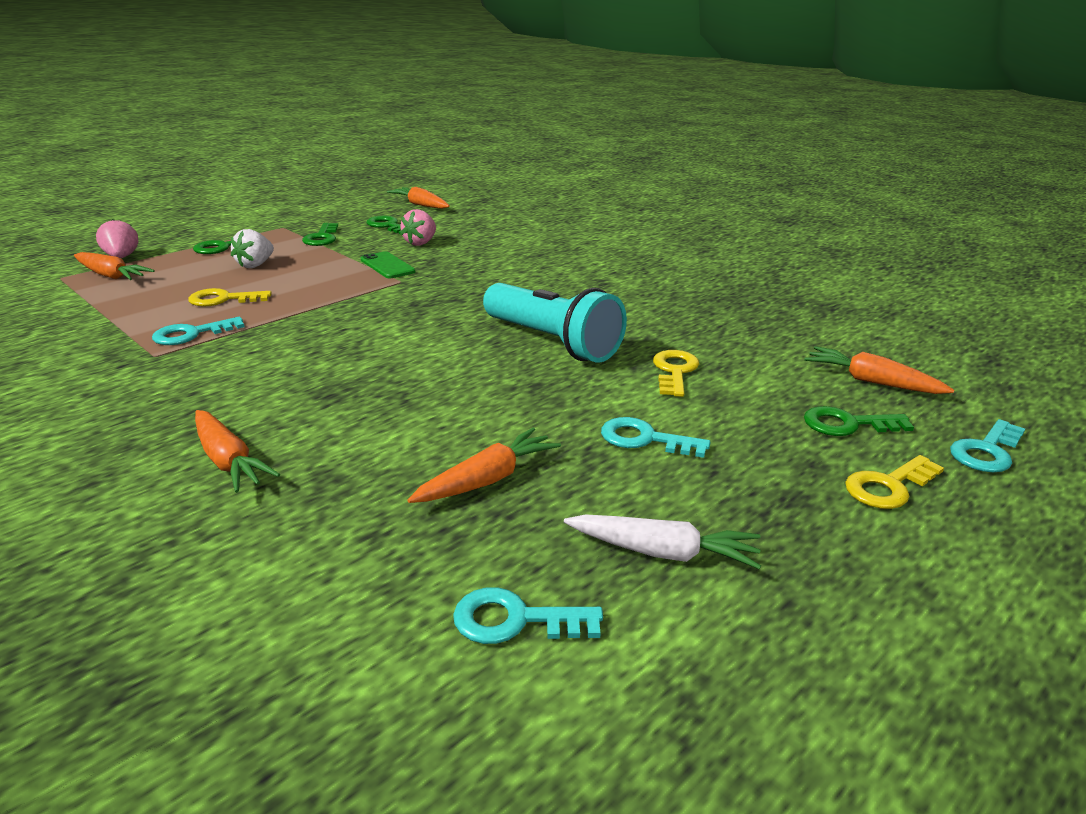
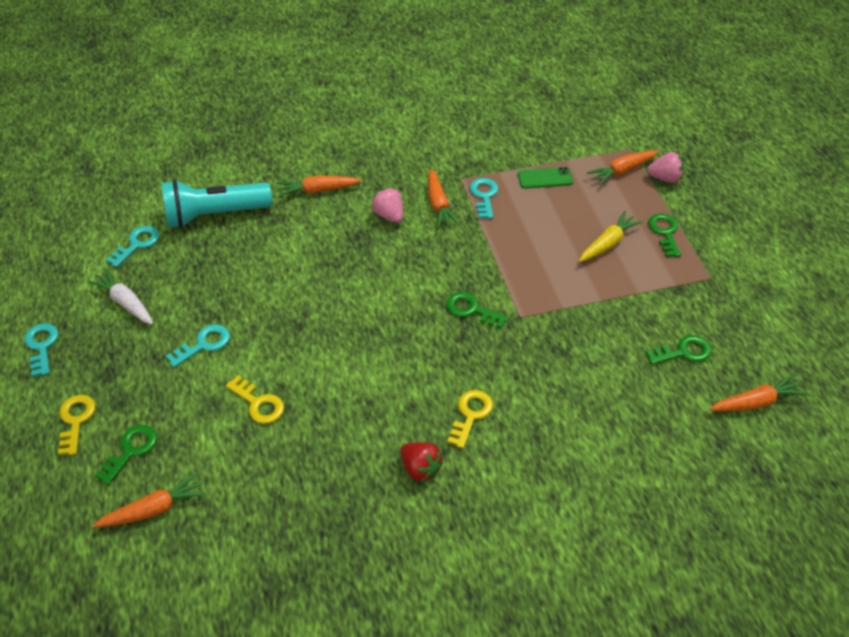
camera: 120 degrees right, 20 degrees up
(223, 299) = (538, 217): yellow key -> yellow key (470, 415)
(255, 265) = (607, 243): white strawberry -> yellow carrot
(322, 238) = (664, 296): green key -> green key (471, 310)
(387, 266) = (563, 319): green phone -> green phone (545, 178)
(420, 243) = (616, 359): pink strawberry -> pink strawberry (389, 216)
(486, 480) = (226, 268): orange carrot -> orange carrot (438, 204)
(552, 342) = (348, 359): turquoise flashlight -> turquoise flashlight (214, 215)
(631, 283) = (420, 469): none -> red strawberry
(662, 552) = (126, 303): white carrot -> white carrot turned 90 degrees clockwise
(986, 451) = (48, 498): turquoise key -> turquoise key (41, 346)

